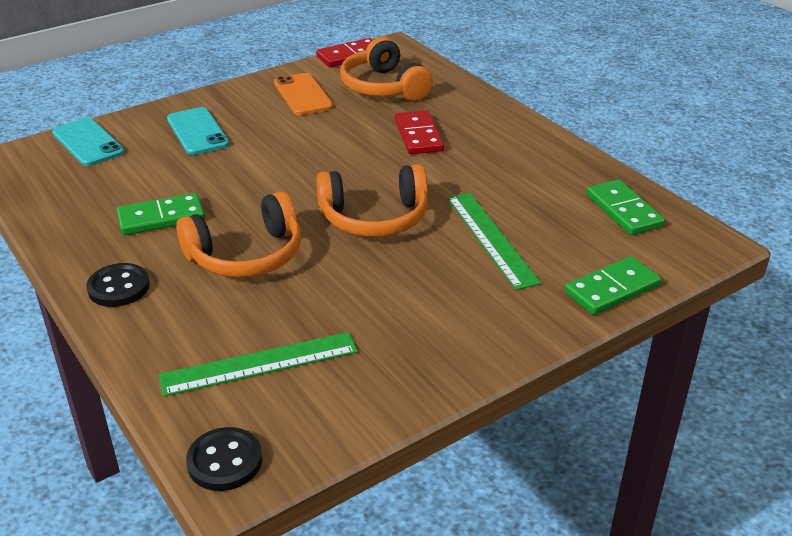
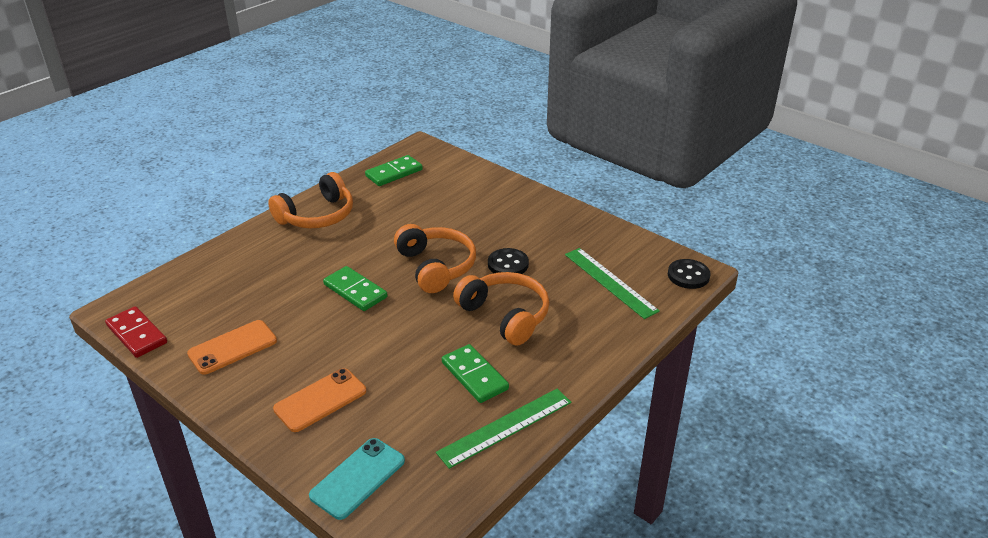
camera: 105 degrees left, 0 degrees up
(119, 287) = (572, 368): black button -> black button (508, 264)
(197, 132) = (320, 400): turquoise phone -> orange phone
(383, 87) = (213, 299): orange headphones -> orange headphones (317, 216)
(418, 135) = (307, 265): red domino -> none
(491, 238) = (443, 216): green ruler -> green ruler (505, 427)
(612, 289) = (479, 173): green domino -> green domino (355, 291)

